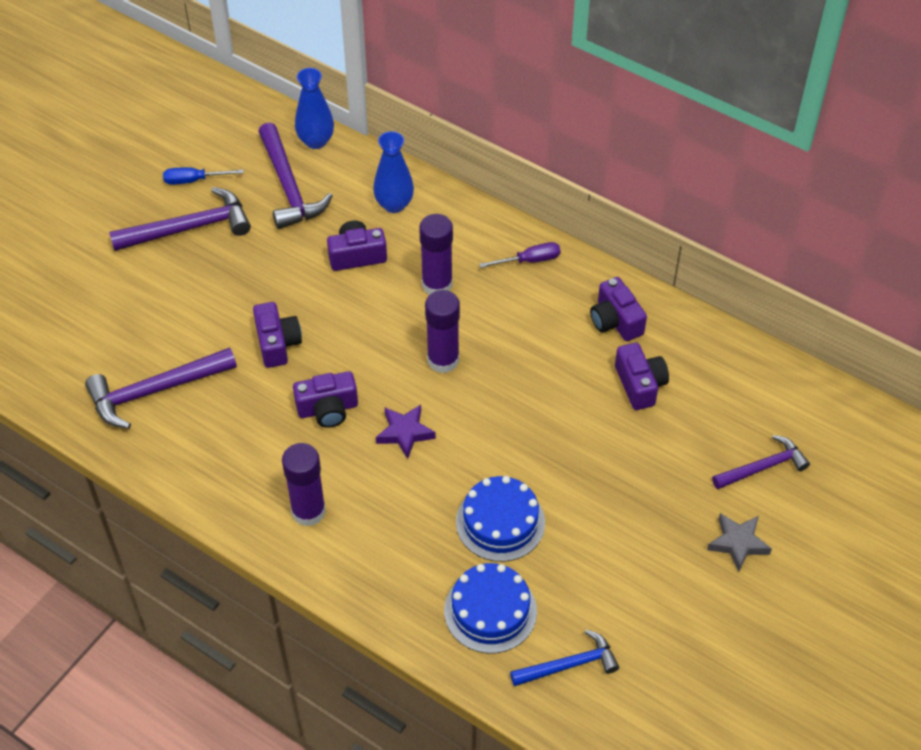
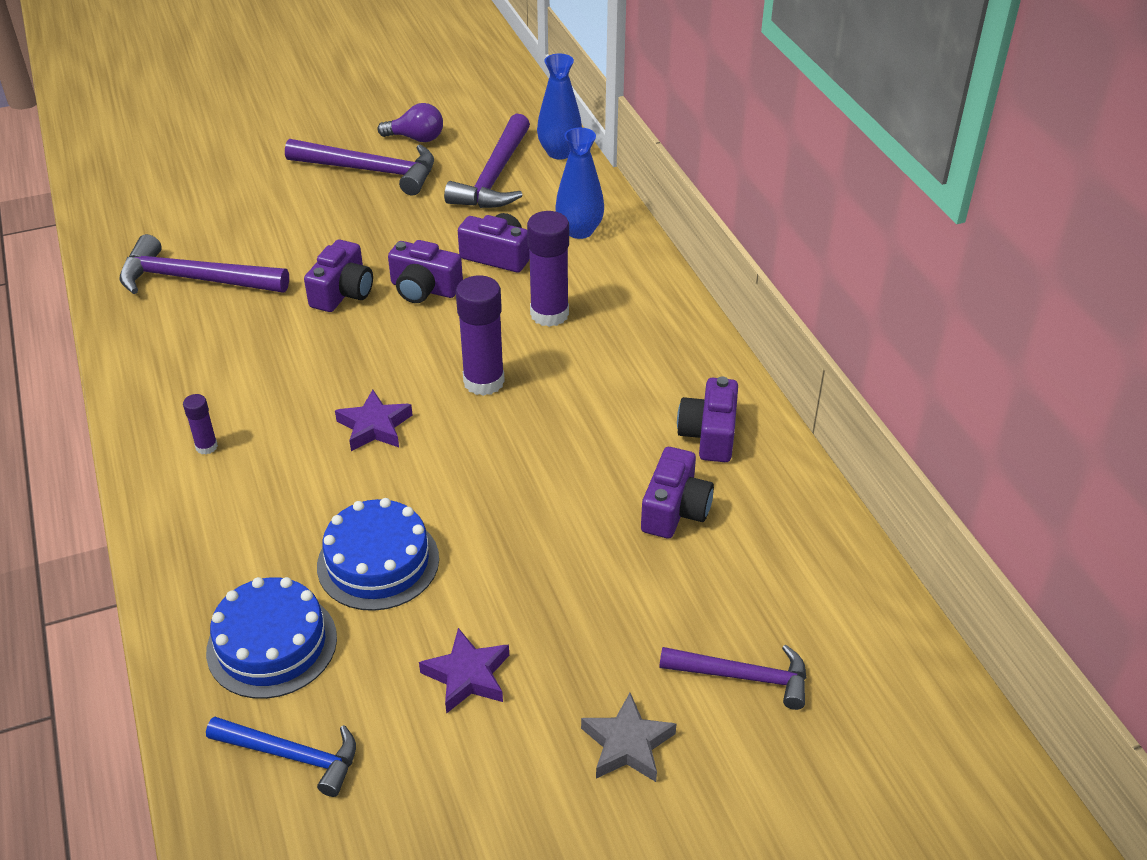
camera: 35 degrees right, 10 degrees down
(194, 180) = (416, 138): blue screwdriver -> purple light bulb
(308, 511) = (206, 447): purple glue stick -> purple glue stick, size x0.50
(328, 409) = (325, 368): purple camera -> purple camera (424, 289)
(529, 260) = (669, 336): purple screwdriver -> none
(619, 559) = (467, 676): none -> purple star

